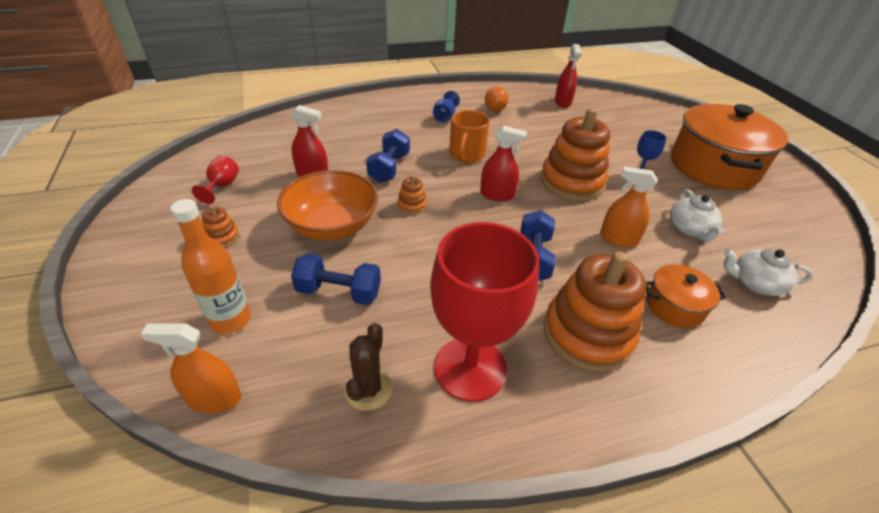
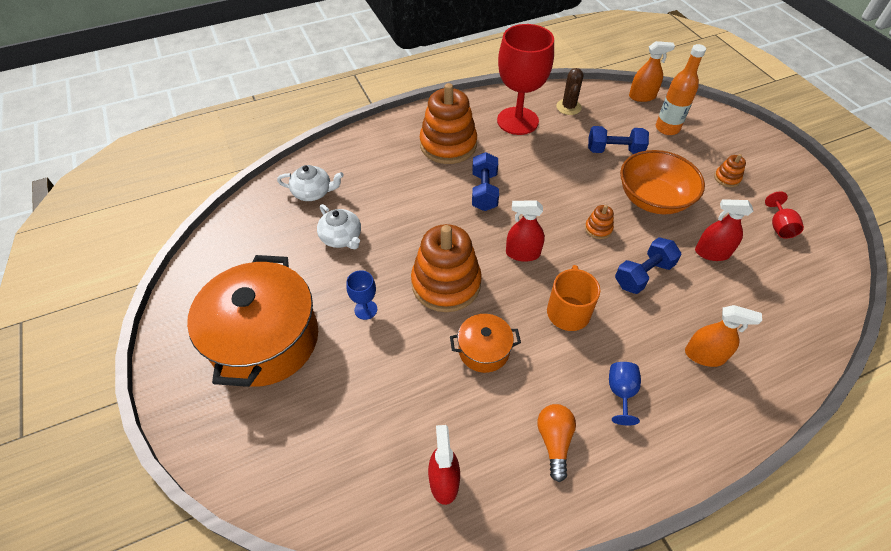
camera: 175 degrees right, 10 degrees up
(389, 168) = (643, 274): blue dumbbell -> blue dumbbell turned 45 degrees clockwise
(618, 239) = (411, 218): orange spray bottle -> orange spray bottle (704, 355)
(674, 306) = (384, 168): orange pot -> orange pot (484, 350)
(689, 229) = (341, 238): white teapot -> white teapot turned 150 degrees clockwise

